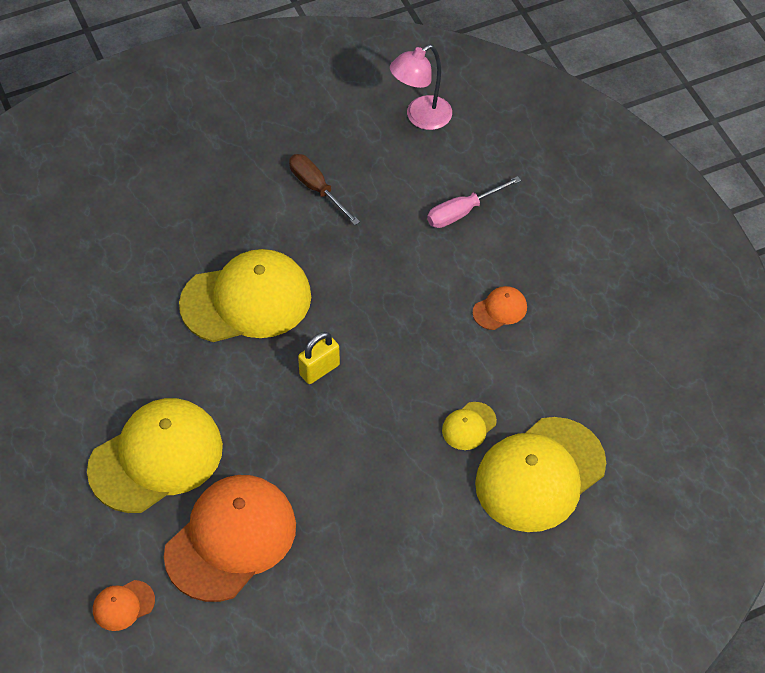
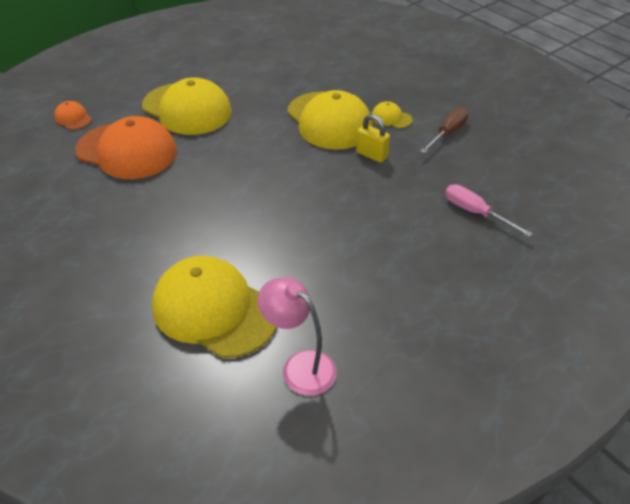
camera: 75 degrees right, 10 degrees down
(319, 370) = (282, 164): yellow padlock -> yellow padlock (371, 155)
(421, 118) = (557, 172): pink lamp -> pink lamp (300, 366)
(469, 426) = (254, 254): yellow cap -> yellow cap (391, 118)
(500, 309) = (383, 253): orange cap -> none

